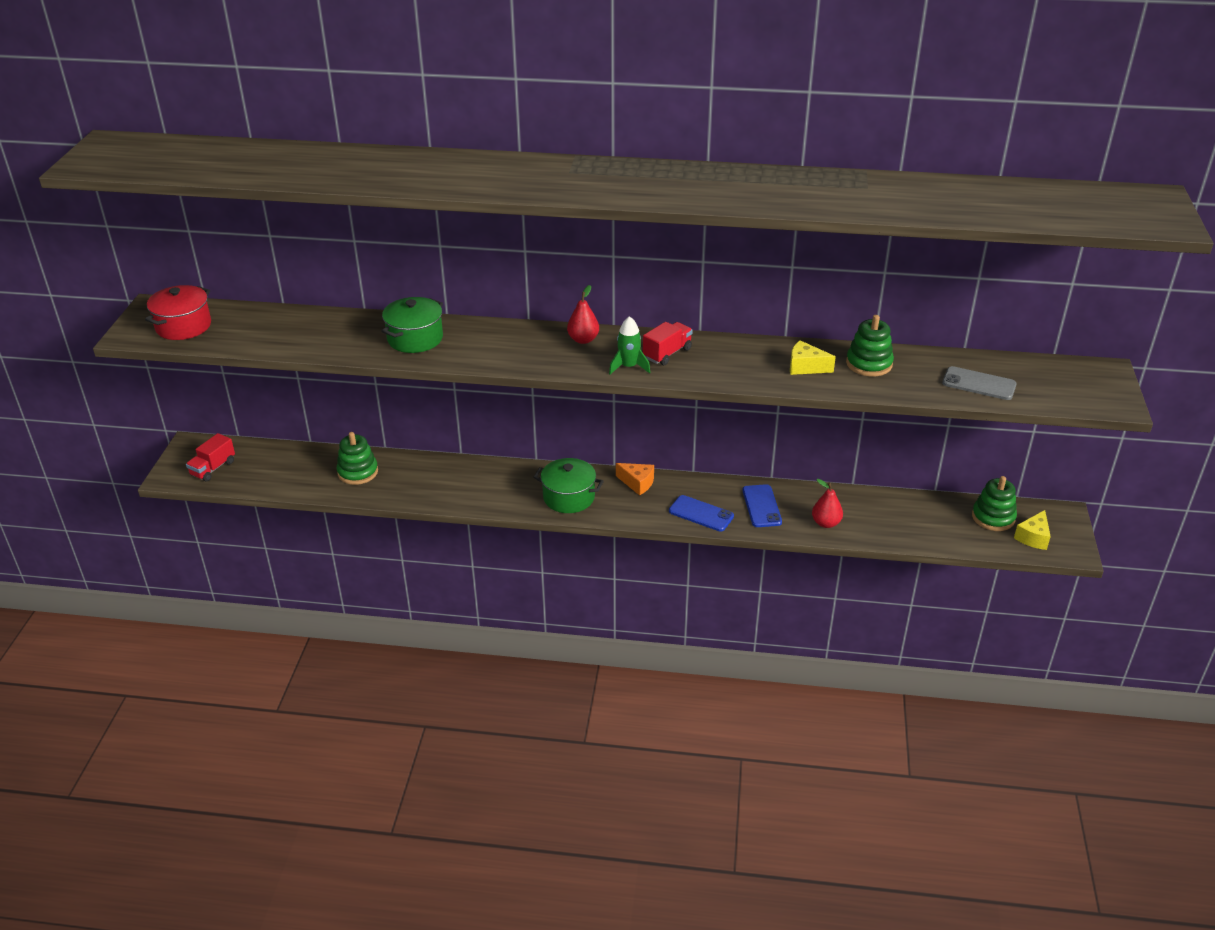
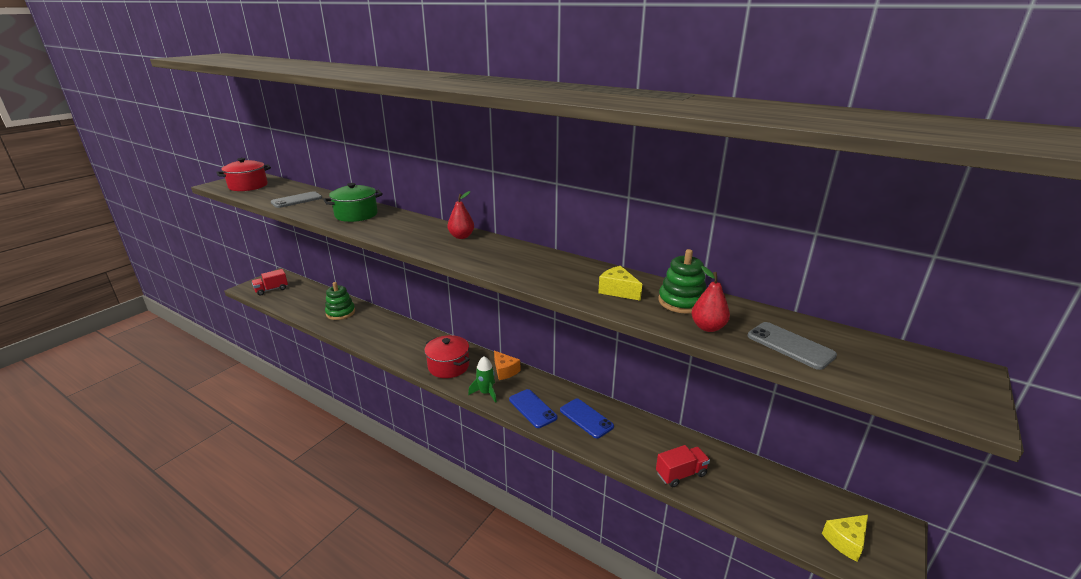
camera: 25 degrees right, 10 degrees down
(298, 334) = (297, 200): none -> grey phone
(569, 497) = (448, 366): green pot -> red pot
(629, 367) = (472, 259): green rocket -> green rocket (486, 393)
(667, 353) = (511, 257): red truck -> red truck (681, 474)
(761, 506) = (586, 418): blue phone -> blue phone turned 60 degrees counterclockwise
(826, 523) = (632, 451): red pear -> red pear (708, 327)
(993, 517) = (807, 502): green stacking toy -> none

